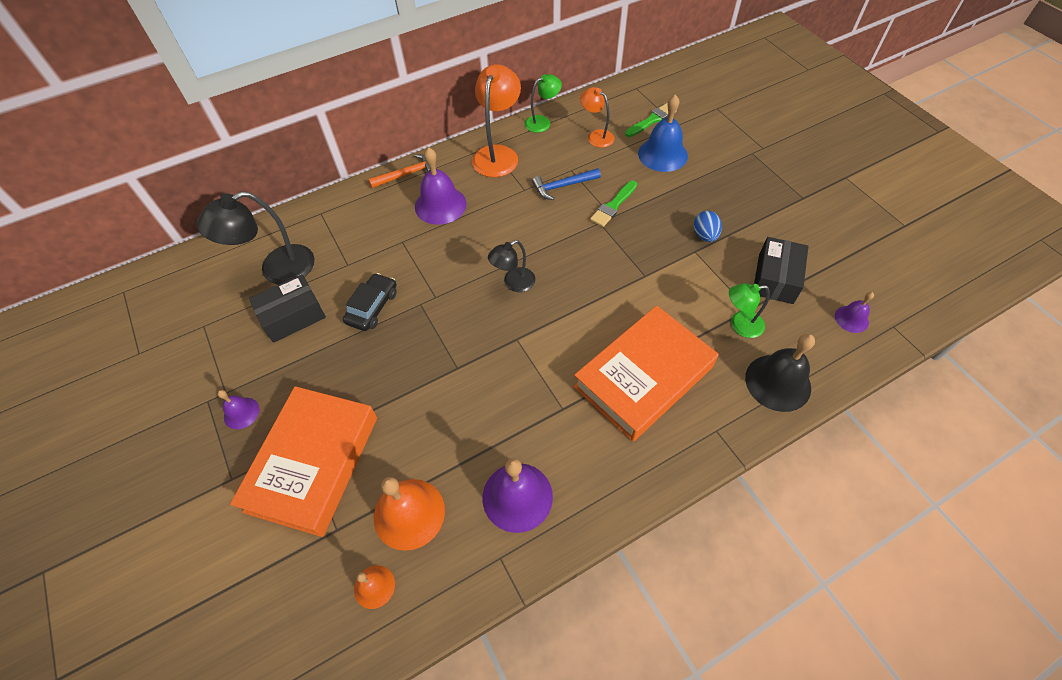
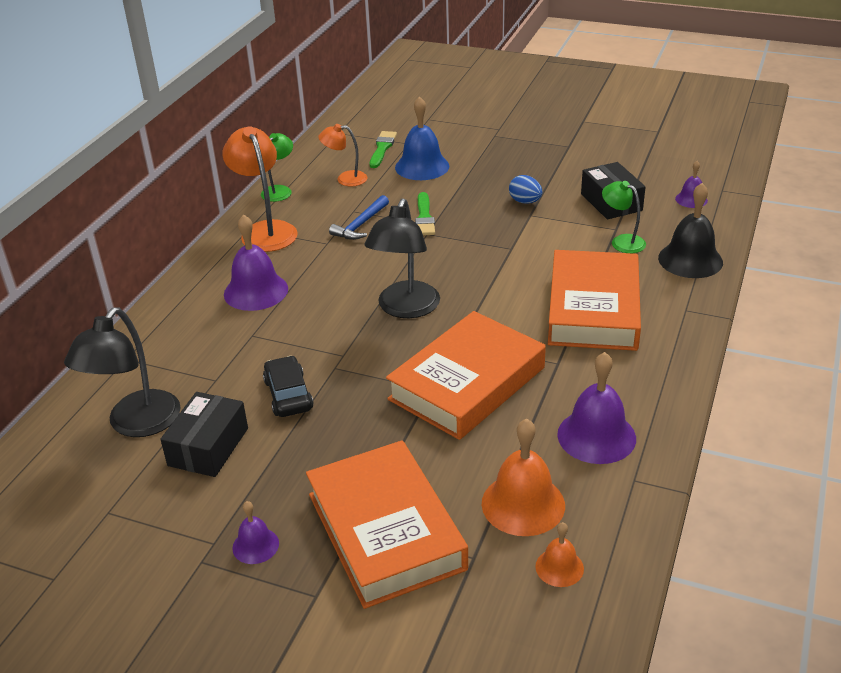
camera: 40 degrees left, 20 degrees down
(407, 174) = (186, 286): orange hammer -> none
(484, 380) = (467, 383): none -> orange book
(513, 283) = (405, 309): black lamp -> black lamp, size x1.71
(740, 325) = (622, 241): green lamp -> green lamp turned 90 degrees clockwise

